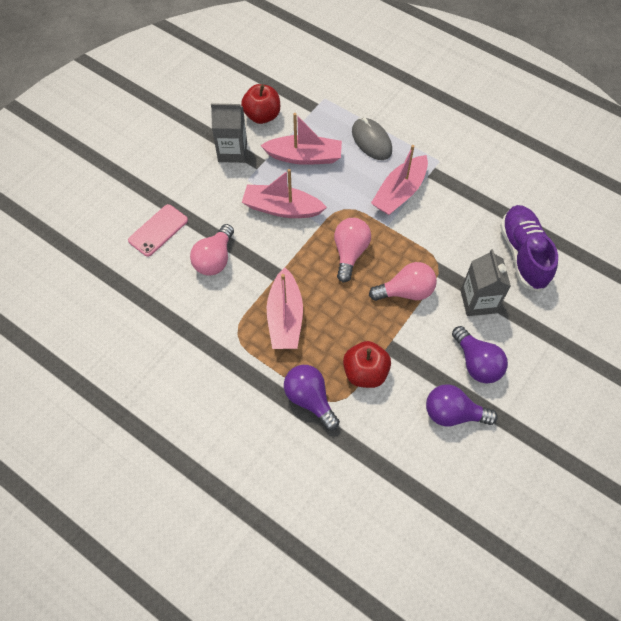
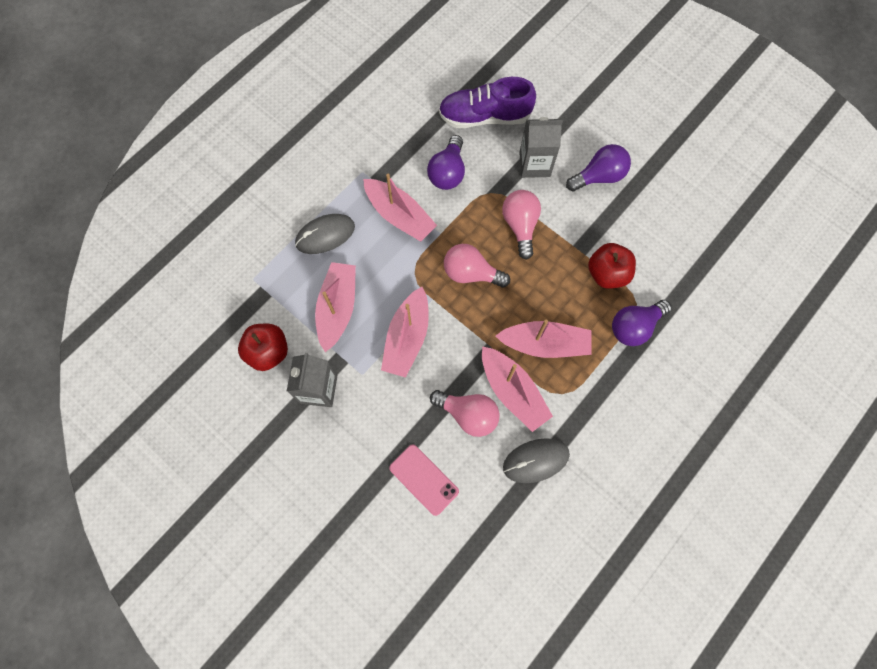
camera: 85 degrees left, 10 degrees up
(174, 314) = (536, 460): none -> grey mouse
(237, 293) = (512, 392): none -> pink boat
(453, 413) = (648, 204): purple light bulb -> purple light bulb (447, 172)

